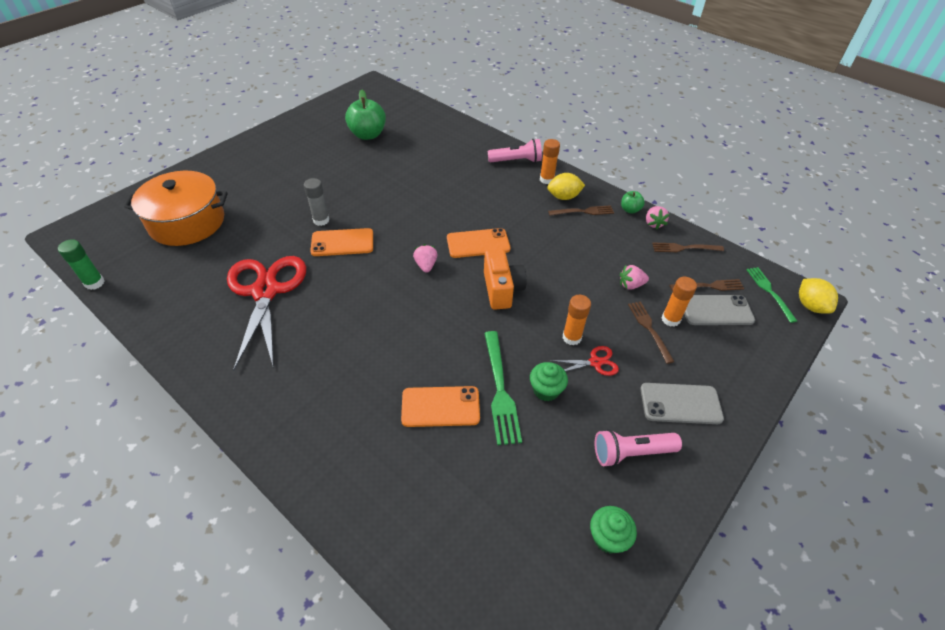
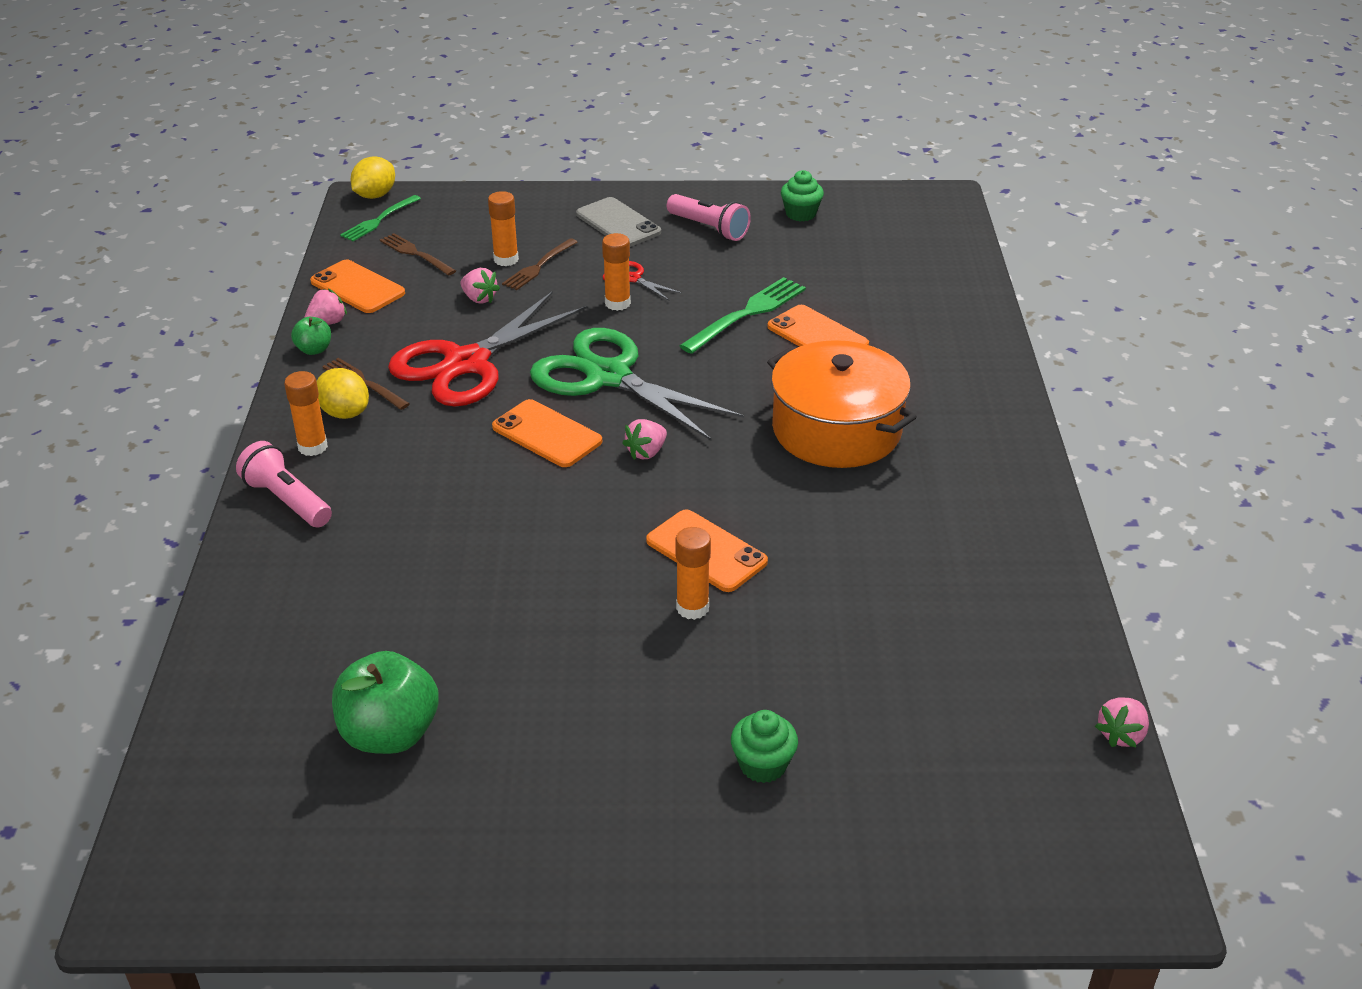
camera: 130 degrees left, 10 degrees down
(94, 283) = (1121, 734): green glue stick -> pink strawberry
(187, 222) = (901, 759): orange pot -> orange pot (836, 430)
(266, 291) = (878, 553): red scissors -> red scissors (466, 363)
(321, 220) = (692, 608): grey glue stick -> orange glue stick
(502, 290) = (608, 376): orange camera -> green scissors
(546, 390) = (708, 290): green cupcake -> green cupcake (763, 765)
(684, 248) = (357, 287): brown fork -> orange phone
(716, 310) = (454, 240): grey phone -> none

